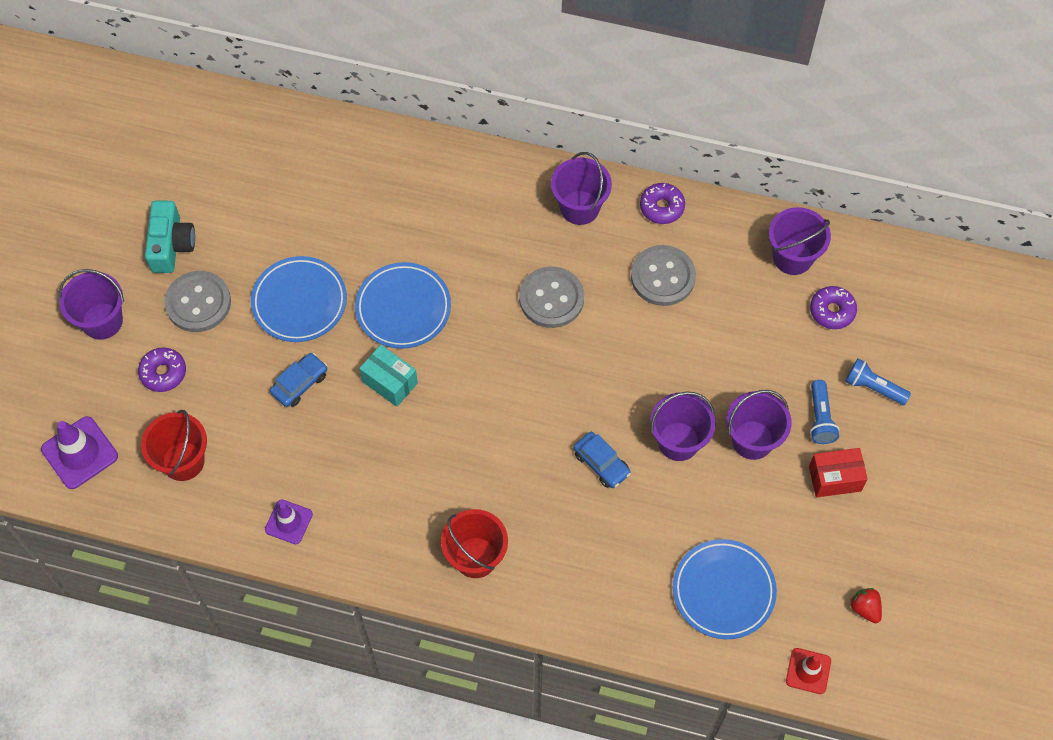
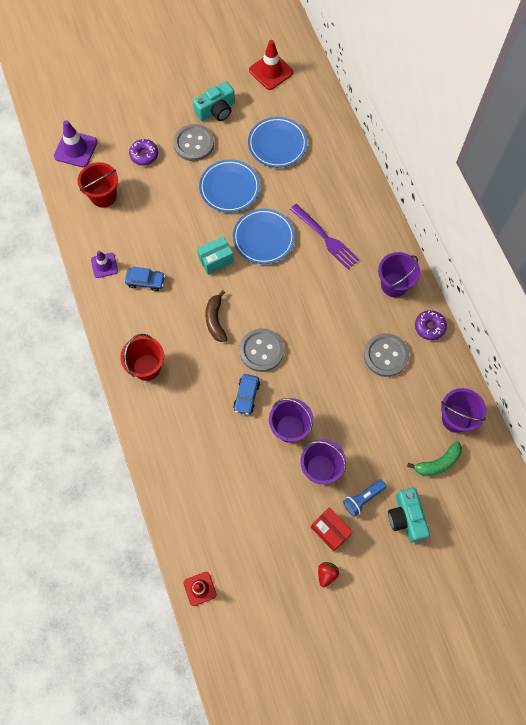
camera: 55 degrees right, 5 degrees up
(102, 321) = (152, 110): purple bucket -> none
(169, 145) = (271, 71): none -> red traffic cone
(300, 383) = (184, 219): blue car -> blue car (145, 281)
(390, 382) = (216, 260): turquoise box -> turquoise box turned 60 degrees clockwise
(459, 239) = (325, 238): none -> purple fork
(473, 435) = (215, 320): none -> brown banana
(551, 298) = (326, 306): grey button -> grey button (261, 350)
(723, 591) = (216, 510): blue plate -> blue plate (277, 144)
(832, 311) = (438, 463): purple donut -> green banana
(865, 608) = (260, 598): red strawberry -> red strawberry (326, 574)
(873, 387) = (406, 518): blue flashlight -> turquoise camera

